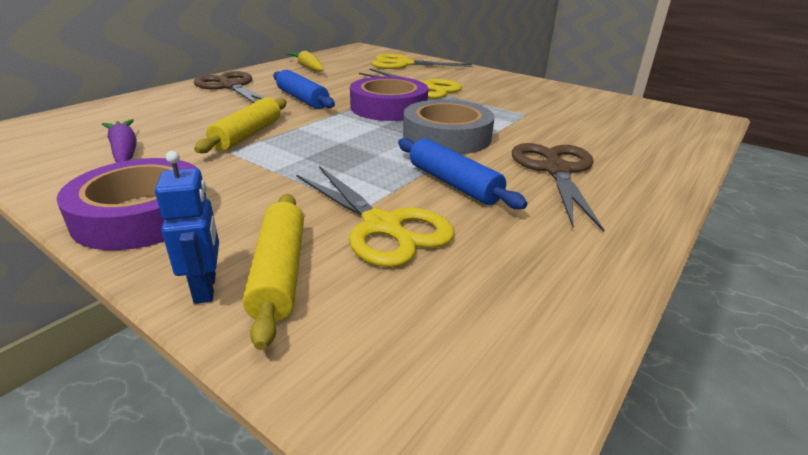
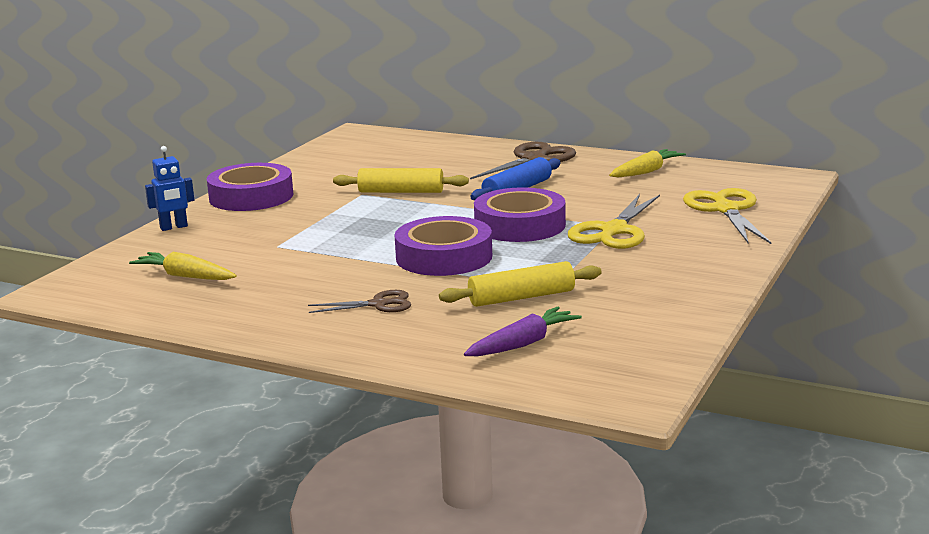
camera: 80 degrees right, 10 degrees down
(124, 151) = (347, 169): purple carrot -> purple carrot (523, 344)
(279, 273) = (190, 239): yellow rolling pin -> yellow rolling pin (521, 297)
(383, 227) = (250, 255): yellow scissors -> none
(441, 281) = (185, 276): none -> yellow carrot
(447, 136) = (444, 257): grey tape -> purple tape
(453, 184) = (330, 268): blue rolling pin -> none
(556, 170) = (379, 304): brown scissors -> brown scissors, size x0.57

